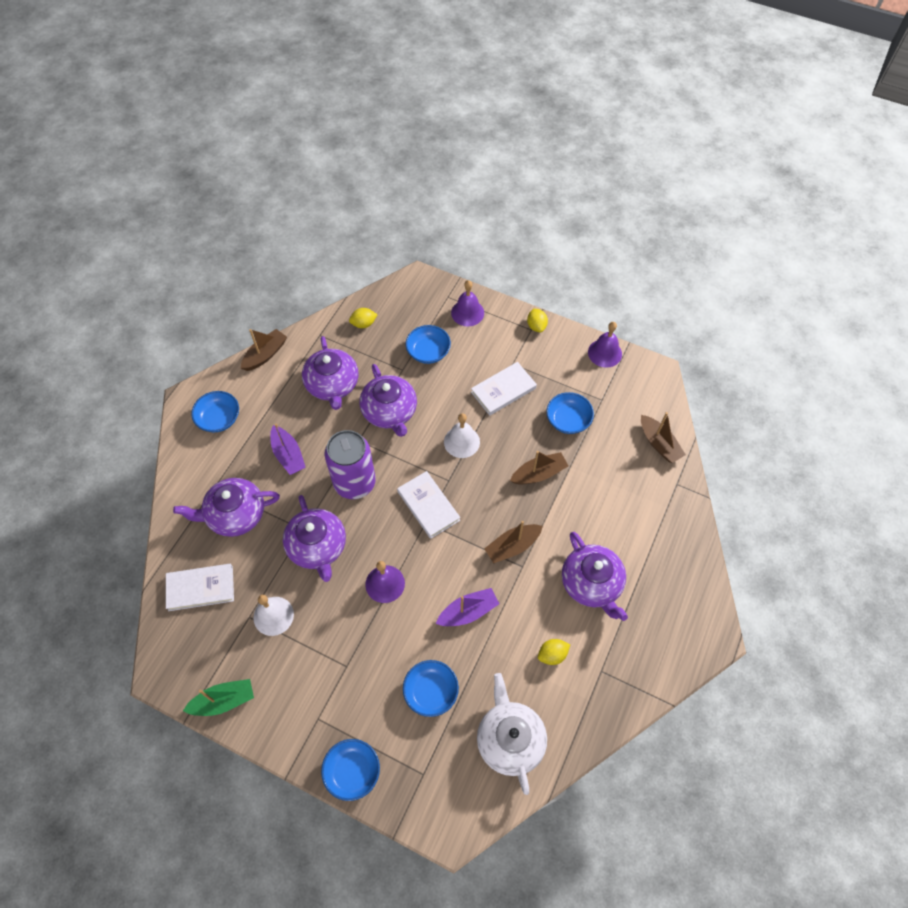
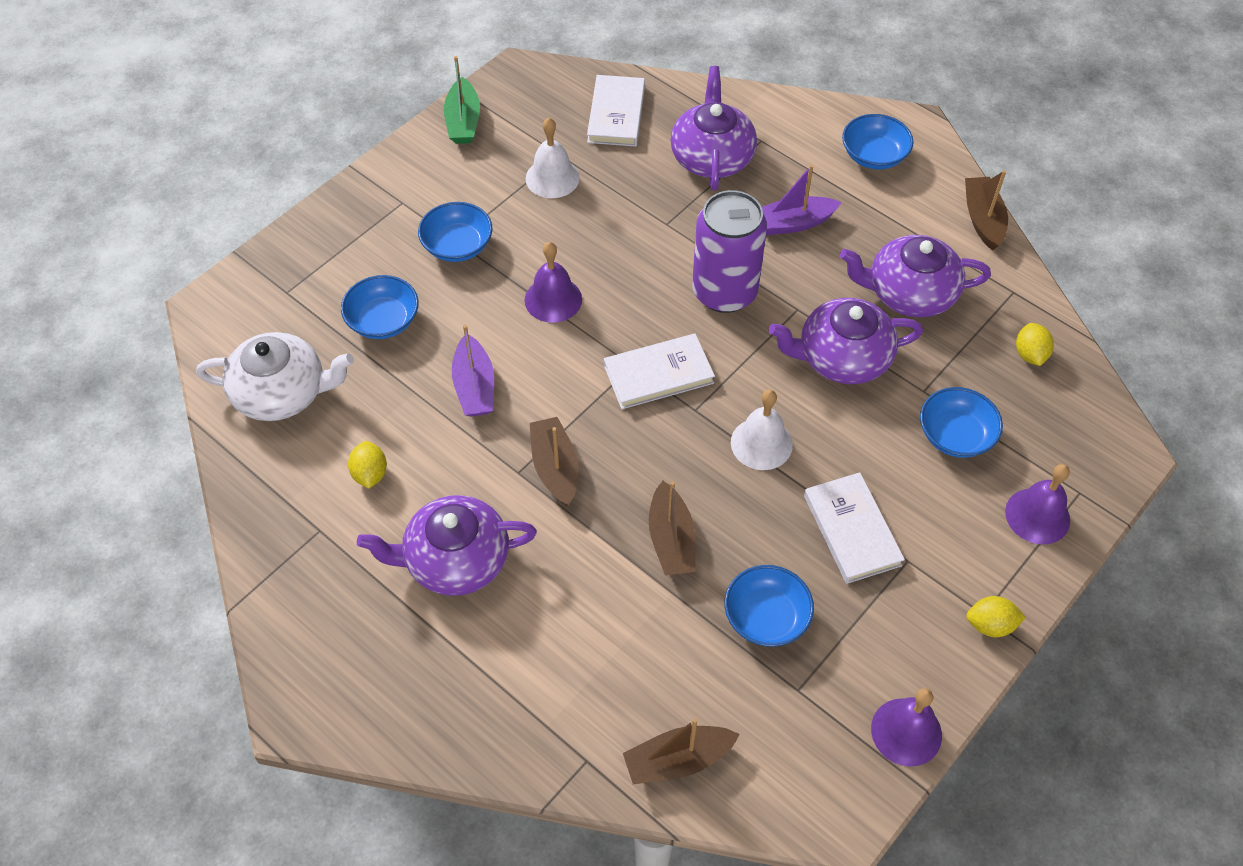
camera: 105 degrees right, 5 degrees down
(265, 355) = (983, 219): brown boat -> brown boat turned 150 degrees counterclockwise
(317, 547) = (634, 235): purple teapot -> none
(352, 771) = (324, 225): blue bowl -> blue bowl (457, 245)

